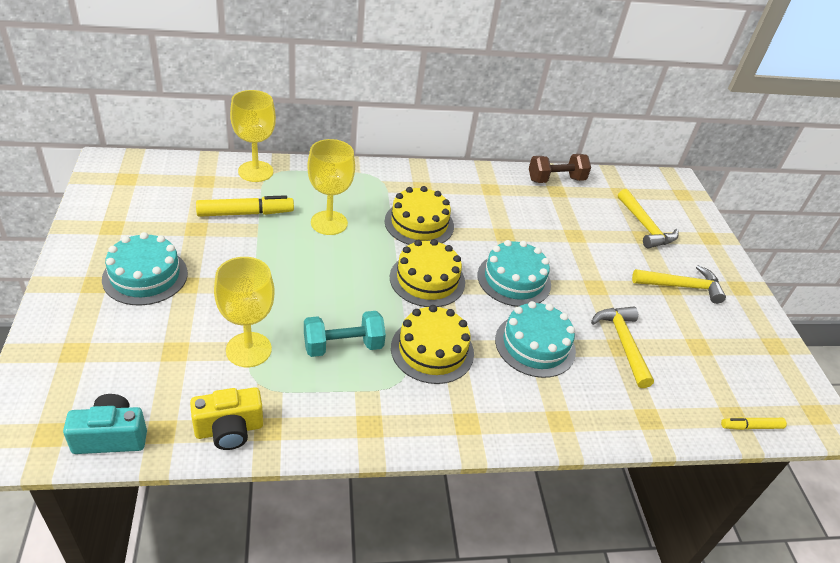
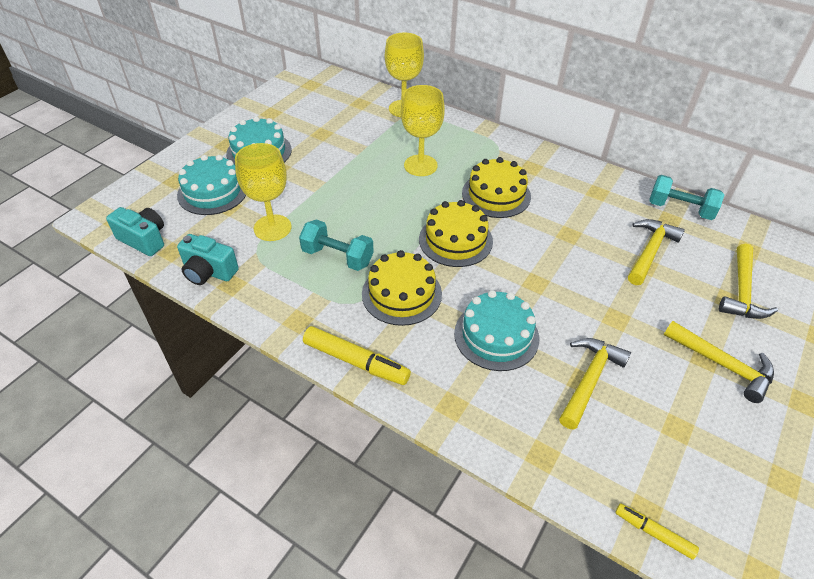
camera: 45 degrees right, 5 degrees up
(229, 429) = (209, 272): yellow camera -> turquoise camera
(245, 213) = (365, 135): yellow marker -> yellow marker (356, 361)
(514, 280) = (536, 275): turquoise cake -> turquoise cake (212, 192)
(556, 180) = (680, 209): brown dumbbell -> turquoise dumbbell
(568, 222) = (650, 251): none -> yellow hammer

